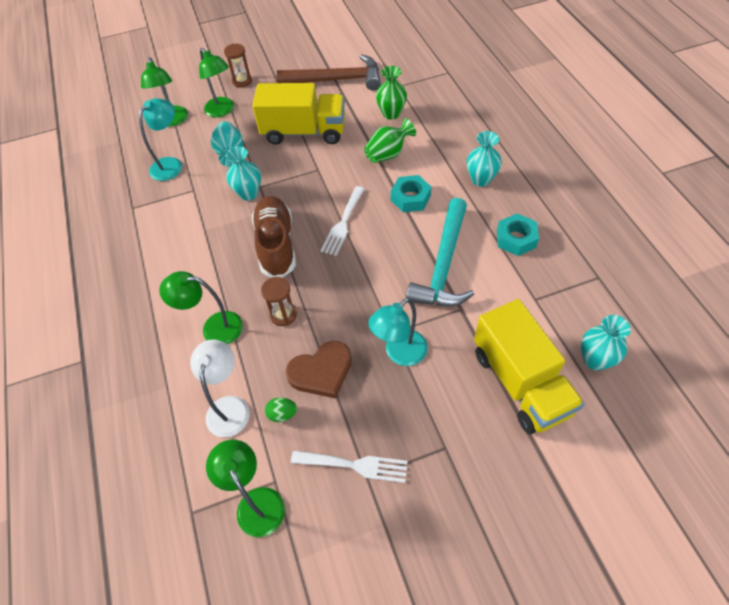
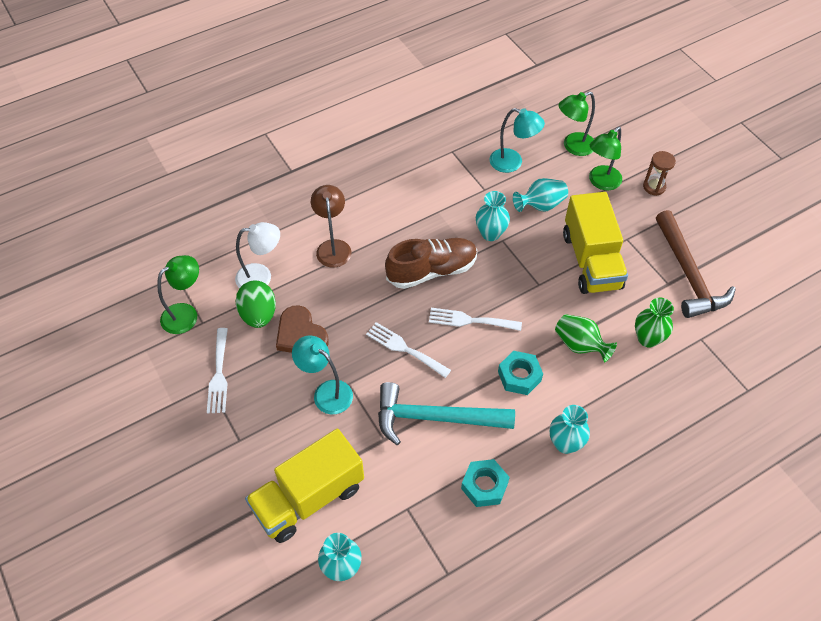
camera: 75 degrees right, 0 degrees up
(214, 328) = (333, 247): green lamp -> brown lamp
(282, 414) = (258, 315): green egg -> green egg, size x1.95
(283, 315) = (354, 294): brown hourglass -> none
(362, 279) = (404, 349): none -> white fork

